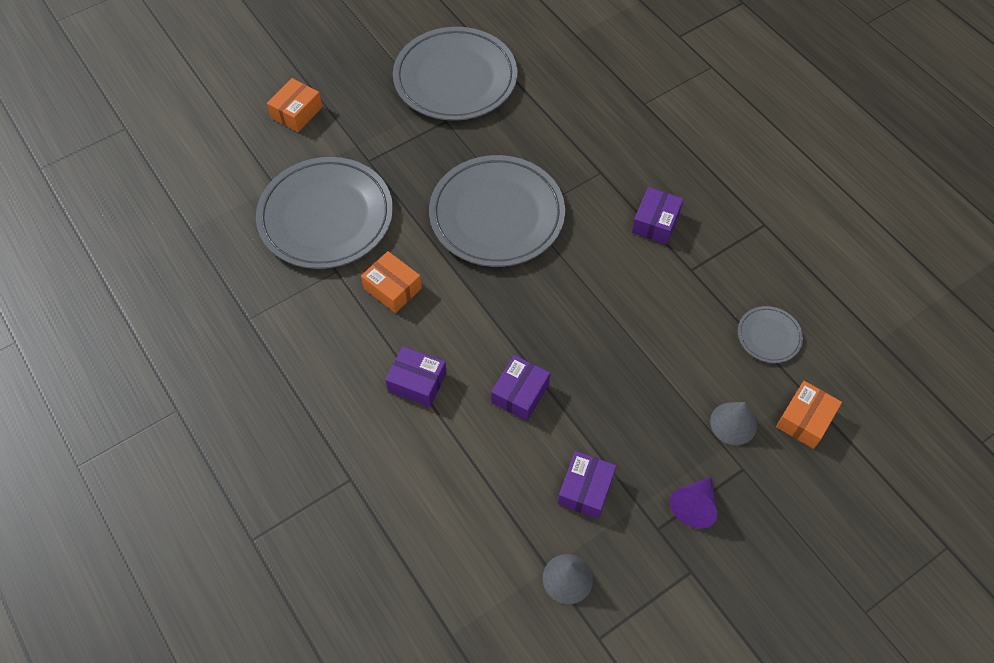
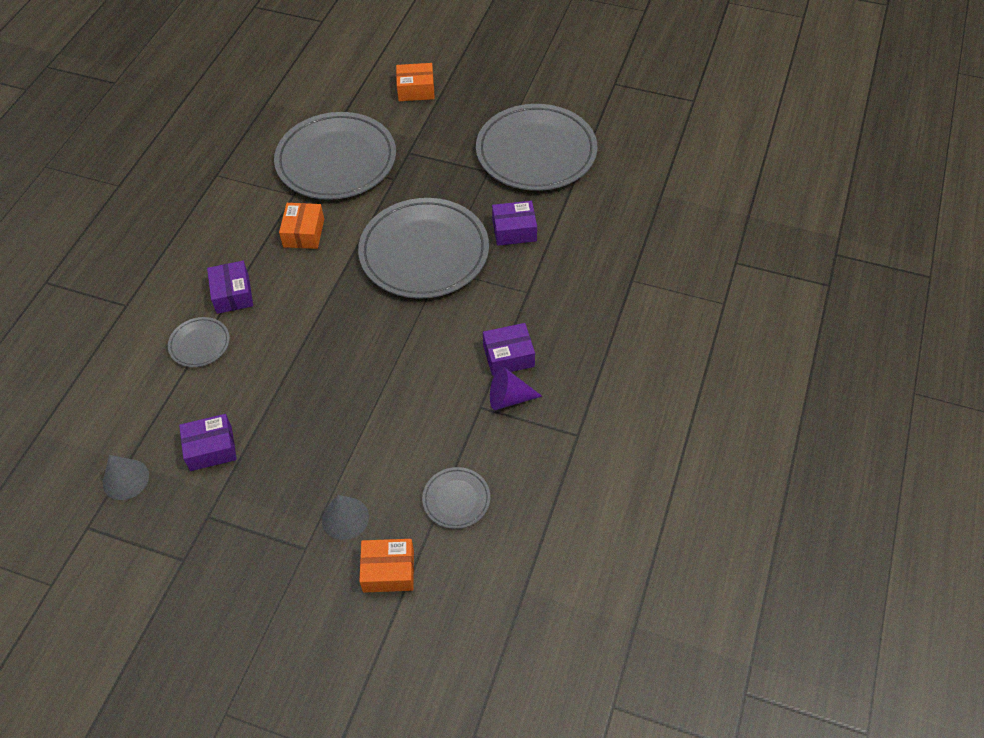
camera: 55 degrees right, 5 degrees down
(455, 439) = (199, 344): none -> grey plate
(520, 393) = (268, 360): purple box -> purple box (514, 230)
(694, 506) = (245, 531): purple cone -> purple cone (509, 398)

